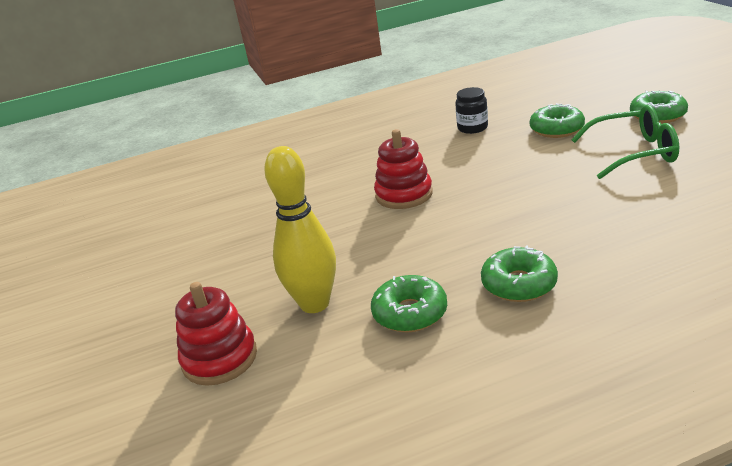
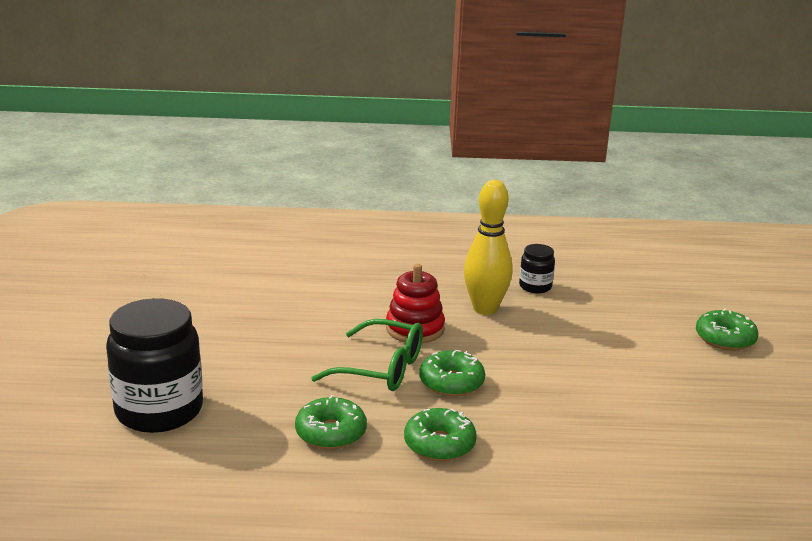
camera: 15 degrees right, 5 degrees down
(220, 358) = (159, 410): red stacking toy -> black jar
(314, 304) = (263, 396): yellow bowling pin -> yellow bowling pin (485, 309)
(556, 129) = (612, 317): green donut -> green donut (451, 382)
(634, 153) = (661, 367): green glasses -> green glasses (381, 368)

